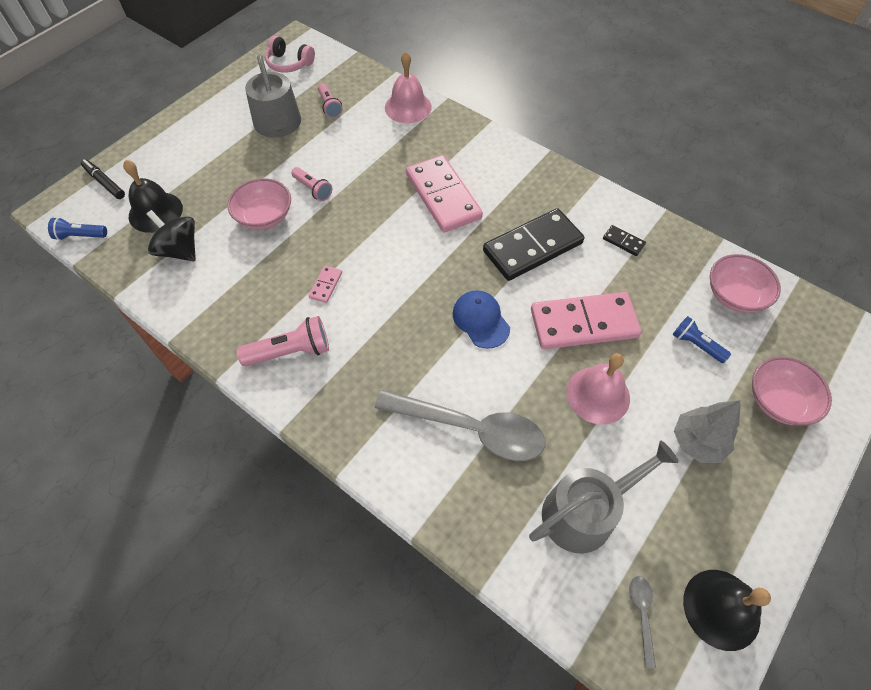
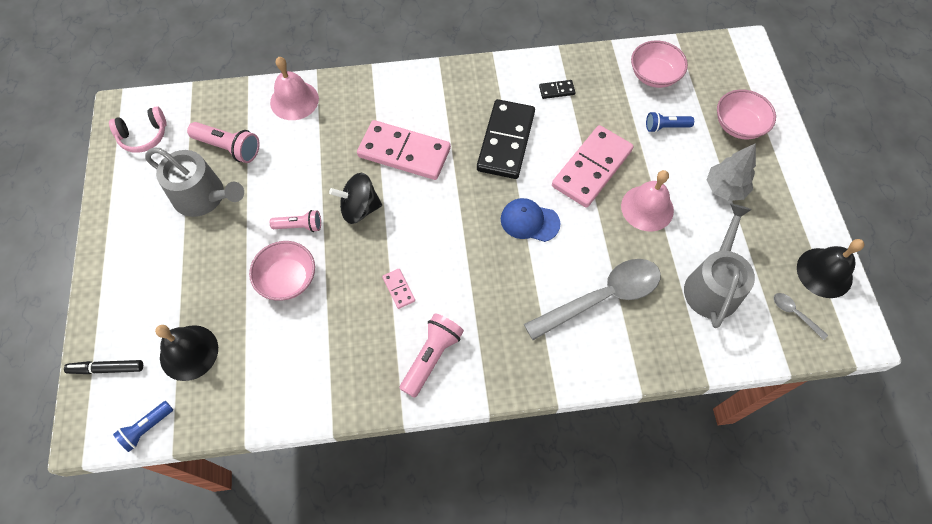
camera: 45 degrees left, 5 degrees up
(180, 250) = (251, 363): black spinning top -> black spinning top (359, 208)
(329, 107) = (228, 148): pink flashlight -> pink flashlight, size x1.54

